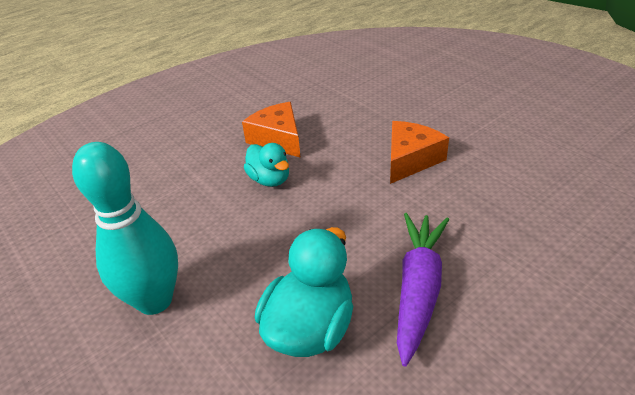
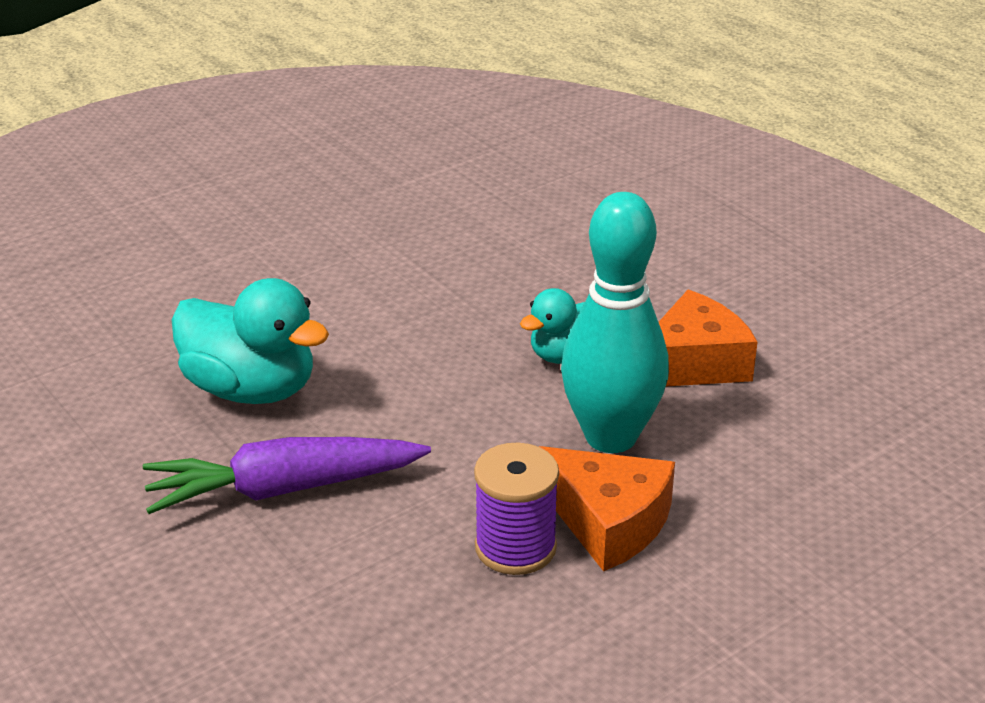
camera: 90 degrees right, 5 degrees down
(155, 300) = (336, 272): turquoise bowling pin -> turquoise bowling pin (611, 437)
(418, 289) = (284, 489): purple carrot -> purple carrot turned 150 degrees clockwise
(439, 187) = (515, 547): none -> purple spool

